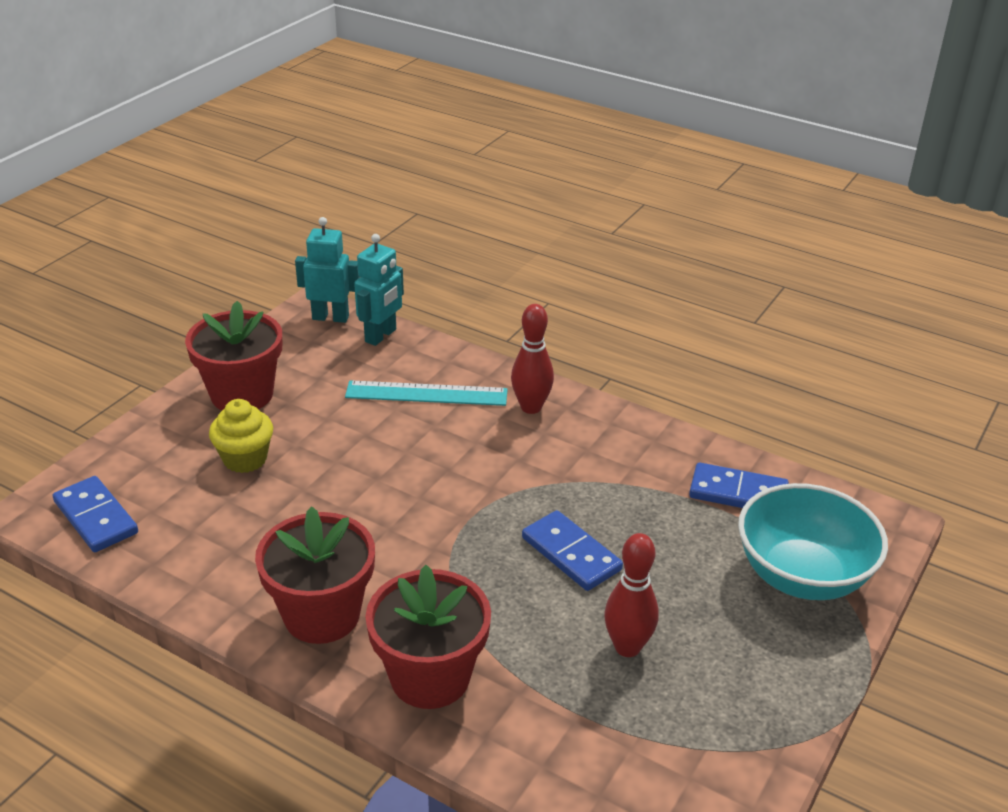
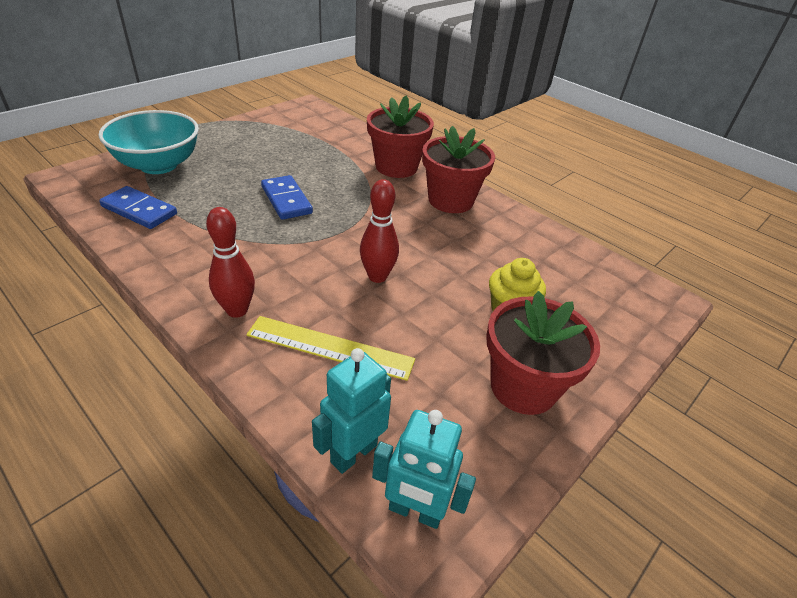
camera: 170 degrees left, 5 degrees up
(96, 517) = (616, 284): blue domino -> none
(426, 394) = (330, 347): turquoise ruler -> yellow ruler
(627, 647) = (287, 158): red bowling pin -> red bowling pin (377, 276)

